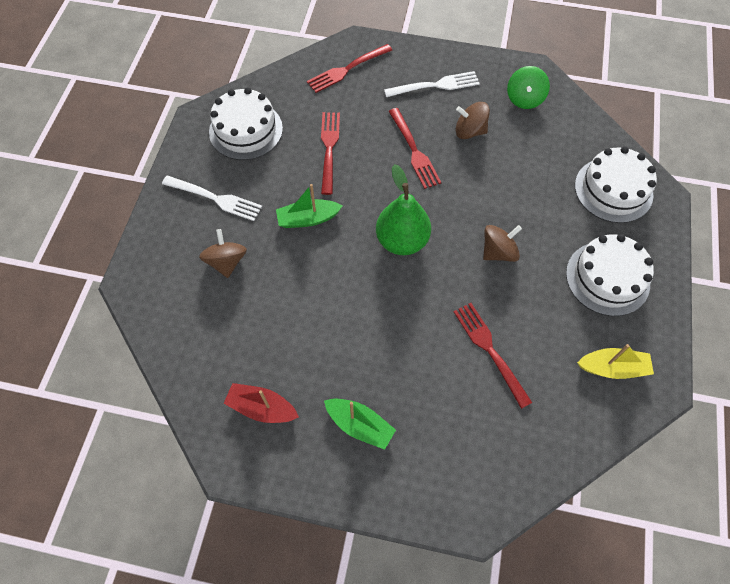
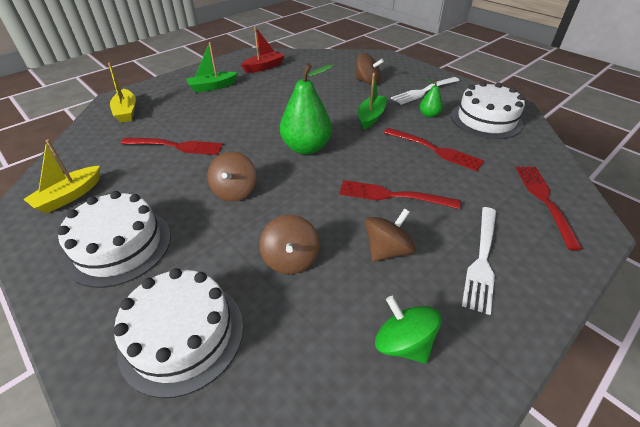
camera: 125 degrees right, 20 degrees down
(268, 175) = (429, 115): none -> green pear
(484, 469) = (126, 112): none -> yellow boat
(522, 174) = (290, 259): none -> brown spinning top

